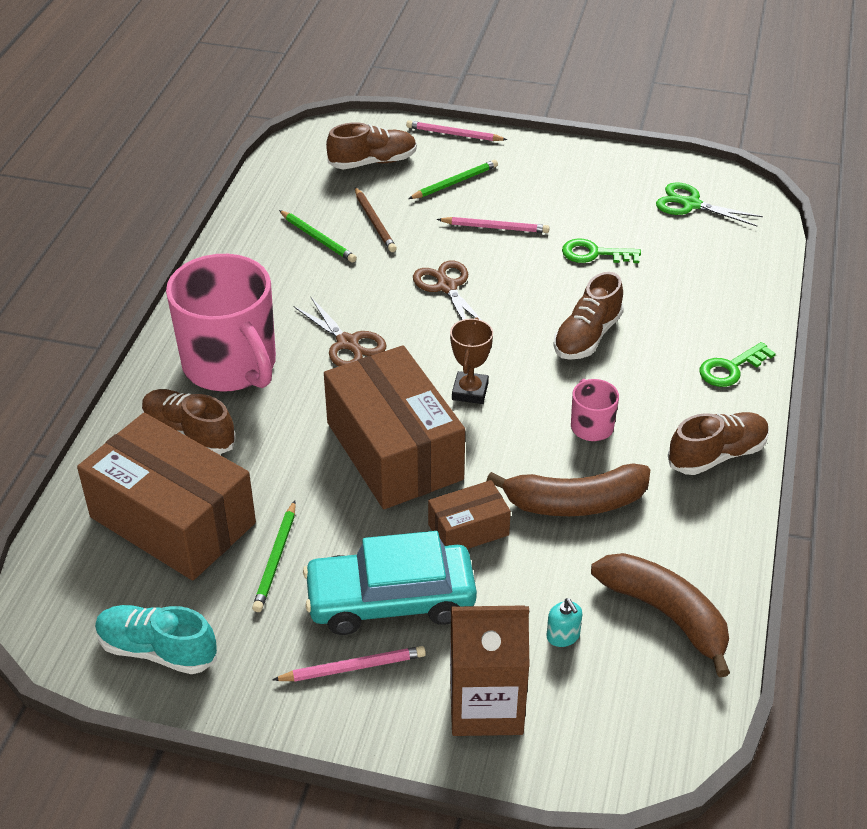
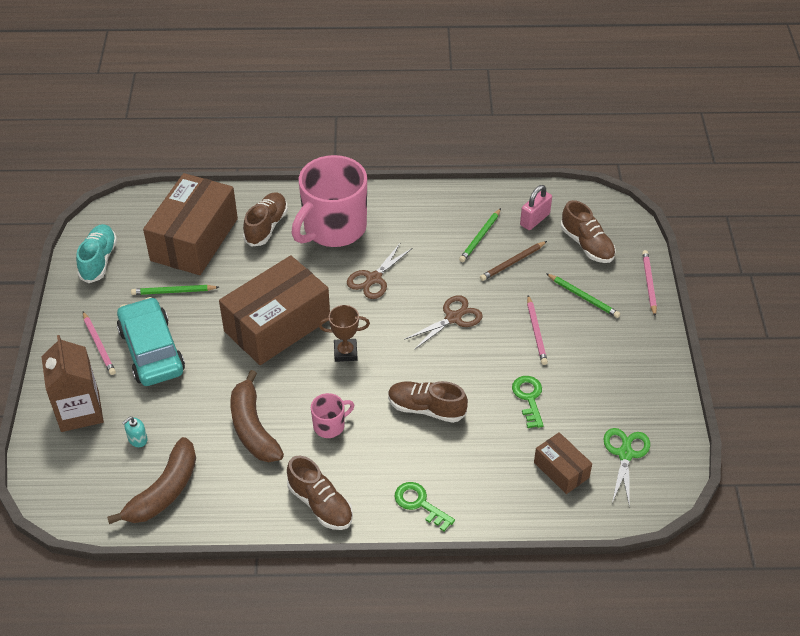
camera: 75 degrees right, 5 degrees up
(310, 190) = (535, 219): none -> pink padlock
(468, 529) = (216, 376): brown box -> brown box (561, 470)

